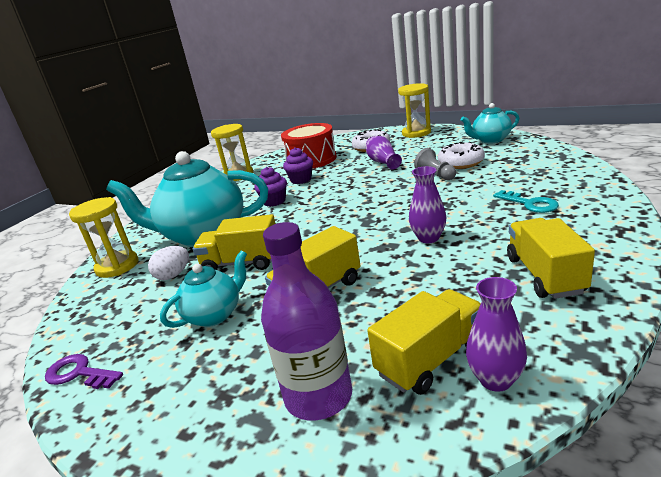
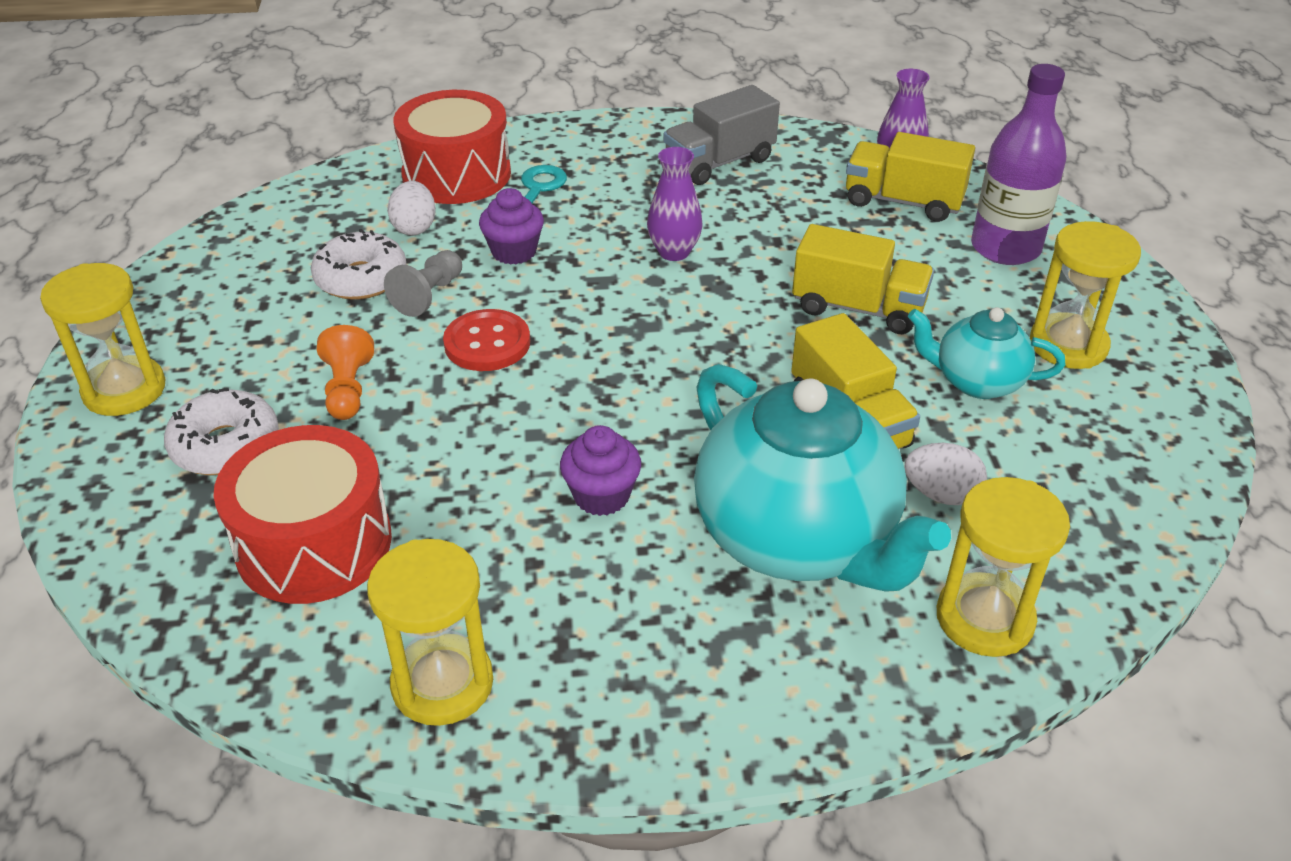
camera: 125 degrees left, 15 degrees up
(79, 373) = (1175, 448): purple key -> none
(192, 372) = (1068, 345): none -> yellow hourglass
(301, 180) = (466, 502): purple cupcake -> purple cupcake (514, 252)
(383, 162) = (348, 389): purple vase -> orange pawn
(388, 186) = (487, 343): none -> red button
(490, 140) = (224, 265): turquoise teapot -> none
(501, 173) = (414, 227): none -> white egg
(545, 275) = (719, 162): yellow truck -> grey truck
(560, 183) = (456, 174): none -> red drum

